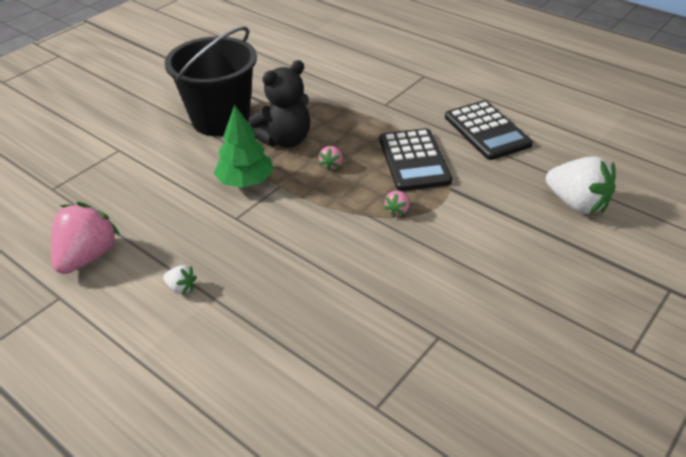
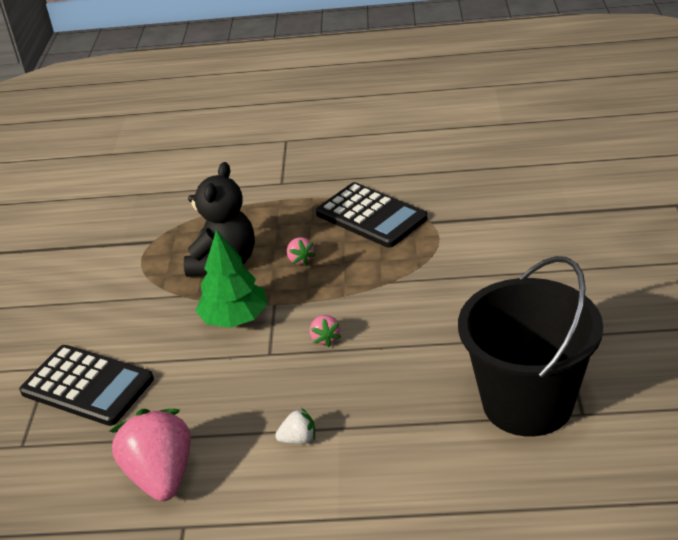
camera: 35 degrees left, 5 degrees down
(221, 119) = (127, 280): black bucket -> black bucket (527, 403)
(397, 210) = (410, 263): pink strawberry -> pink strawberry (325, 338)
(487, 131) = (403, 160): black calculator -> black calculator (87, 386)
(577, 203) = (543, 180): white strawberry -> none

